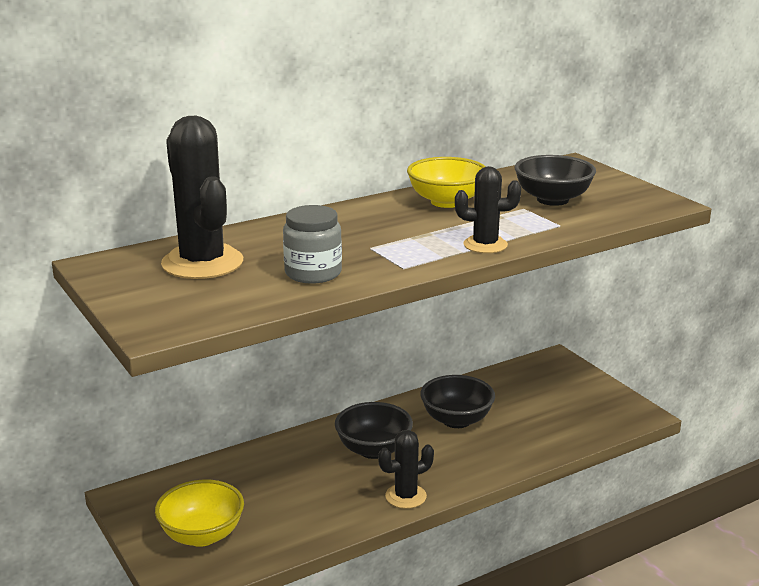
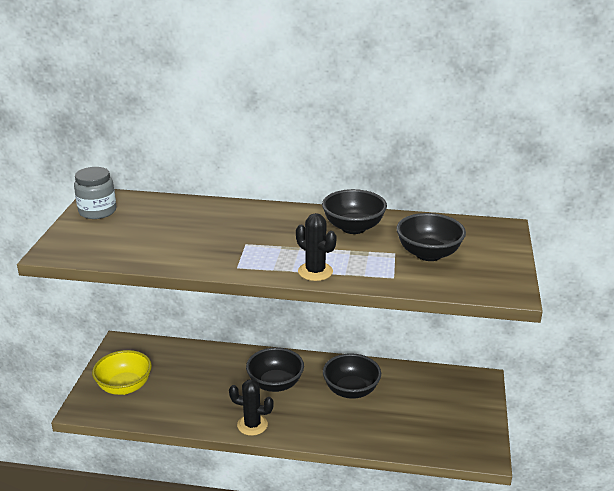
camera: 40 degrees right, 5 degrees up
(202, 263) = (145, 217): black cactus -> none
(313, 273) = (184, 249): grey jar -> grey jar (97, 211)
(446, 202) = (353, 227): yellow bowl -> black bowl

